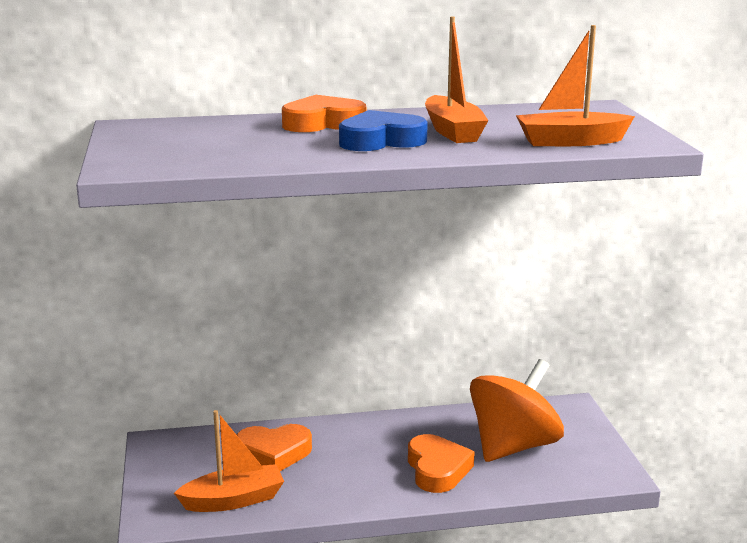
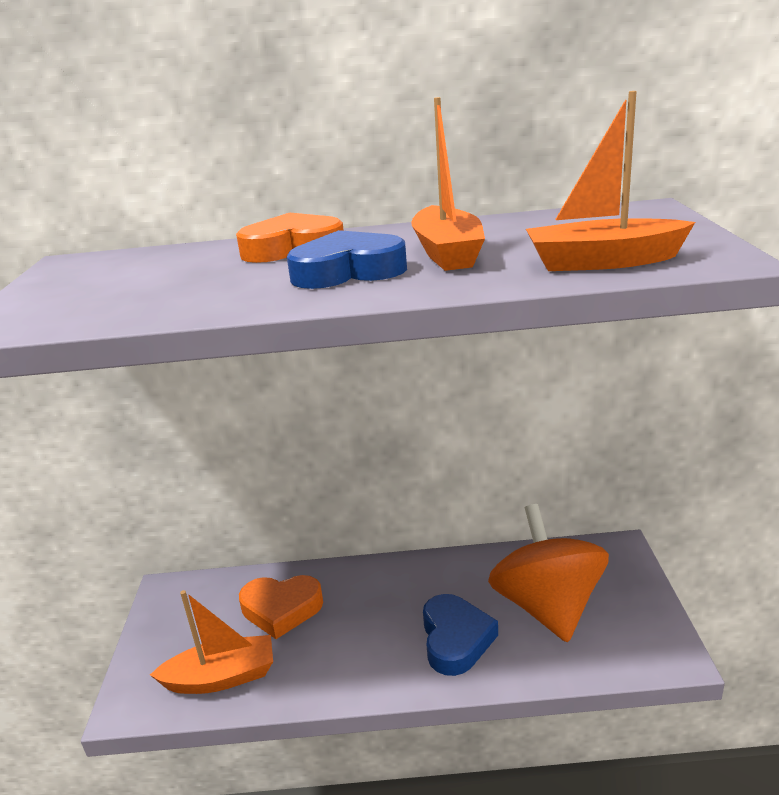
camera: 10 degrees right, 5 degrees up
(437, 469) = (455, 639): orange heart -> blue heart
(513, 446) = (547, 606): orange spinning top -> orange spinning top turned 60 degrees counterclockwise

